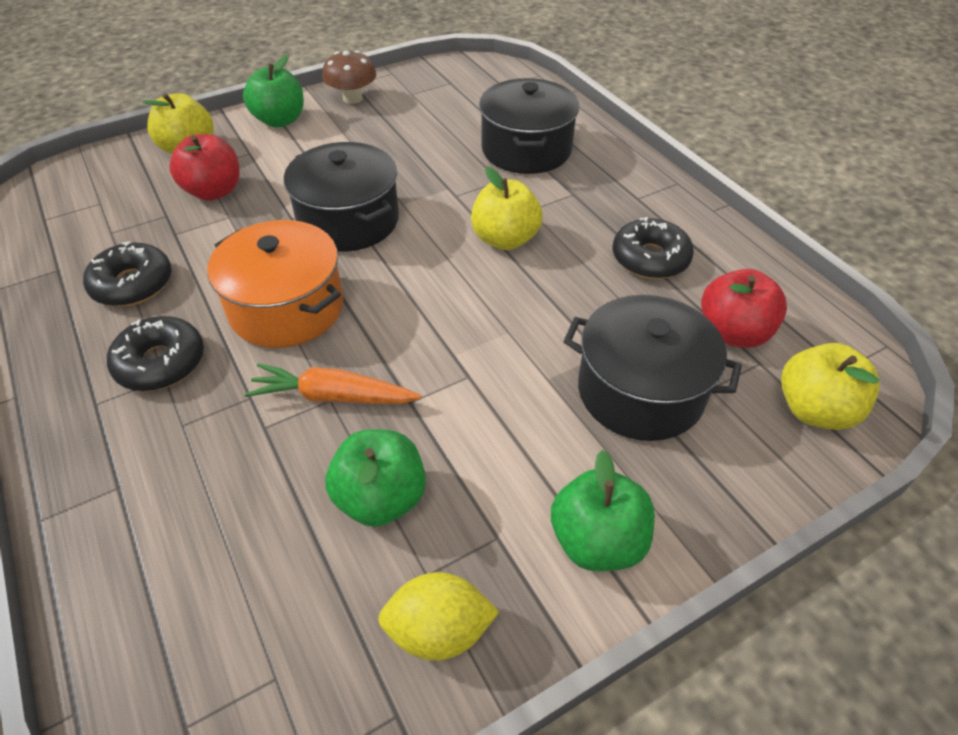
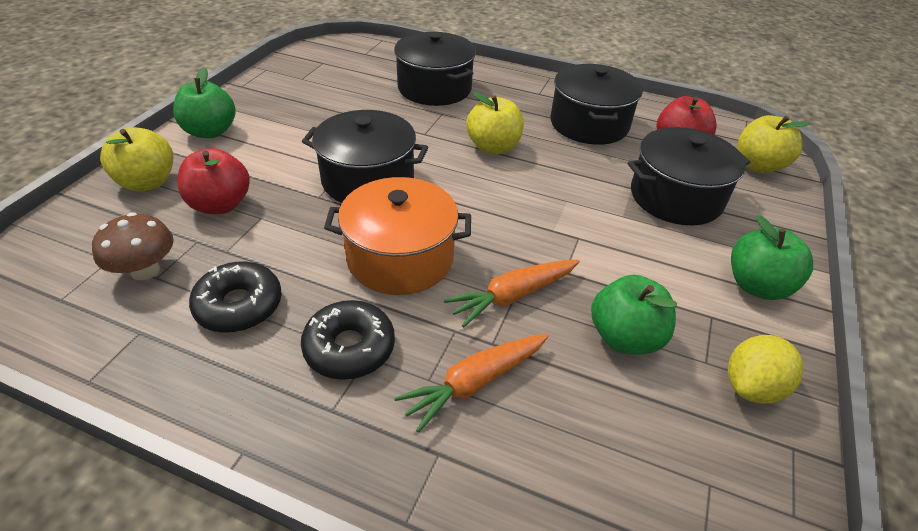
camera: 40 degrees left, 5 degrees down
(208, 451) = (475, 383): none -> orange carrot
(352, 98) = (256, 96): brown mushroom -> brown mushroom (145, 270)
(650, 258) = (589, 124): black donut -> black pot

